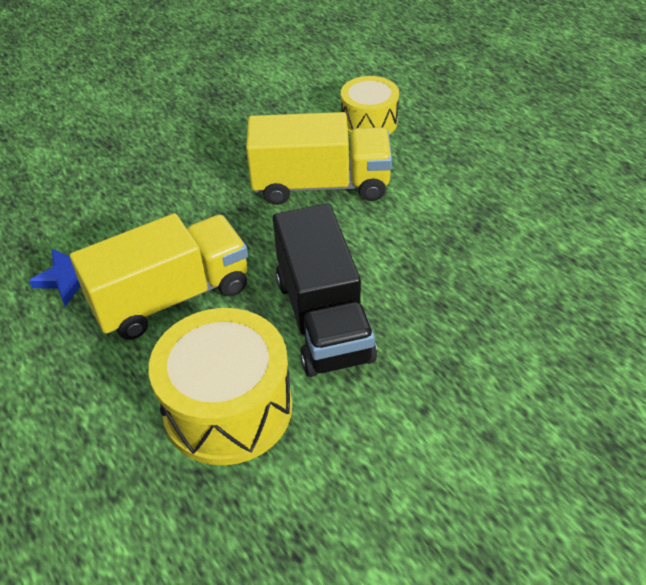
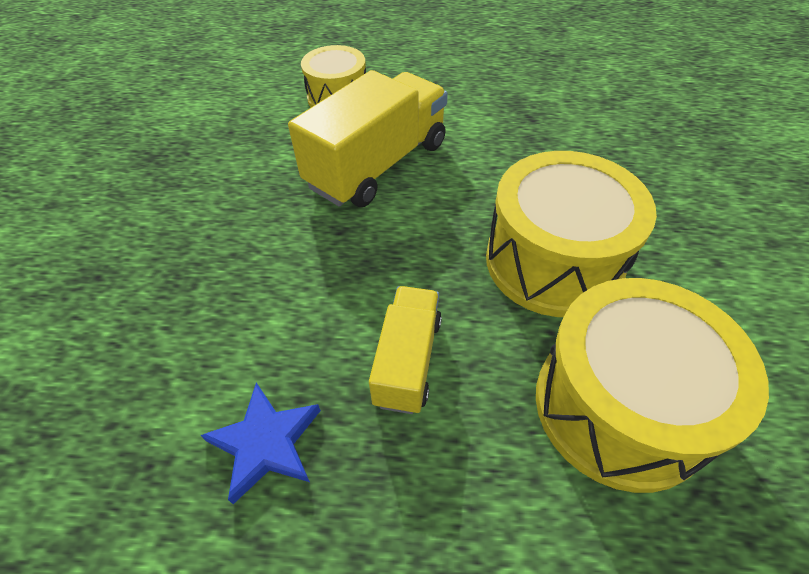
camera: 50 degrees left, 5 degrees up
(171, 297) = (407, 361): yellow truck -> yellow truck, size x0.57
(323, 319) = (553, 261): black truck -> yellow drum

